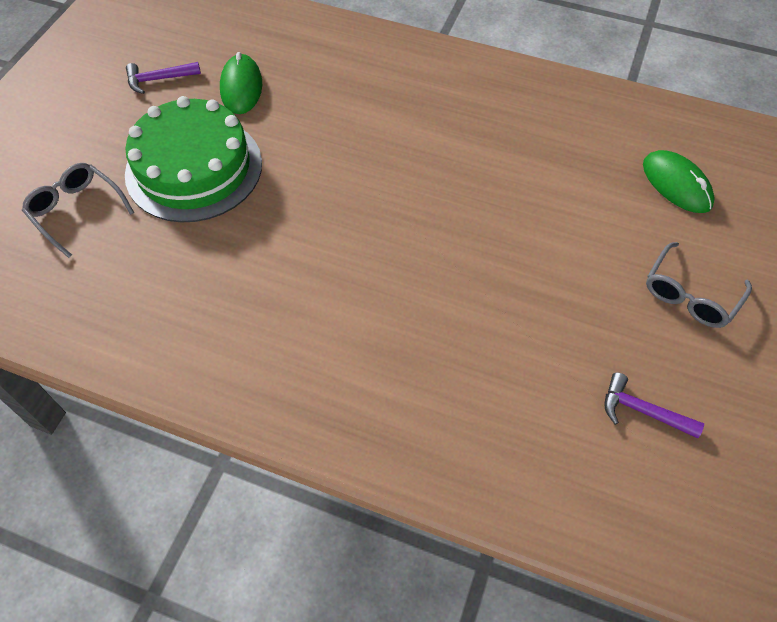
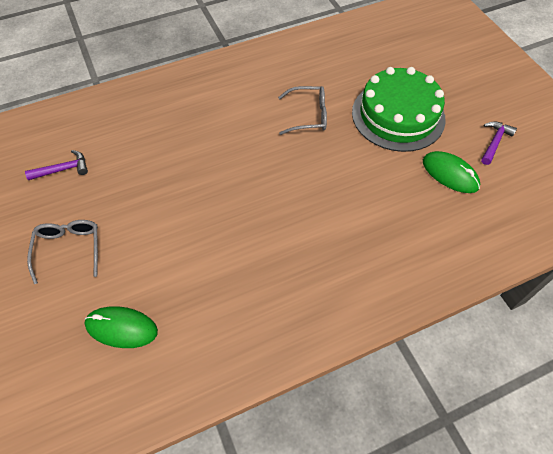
camera: 135 degrees right, 0 degrees up
(76, 211) = (412, 62): grey glasses -> grey glasses (308, 115)

